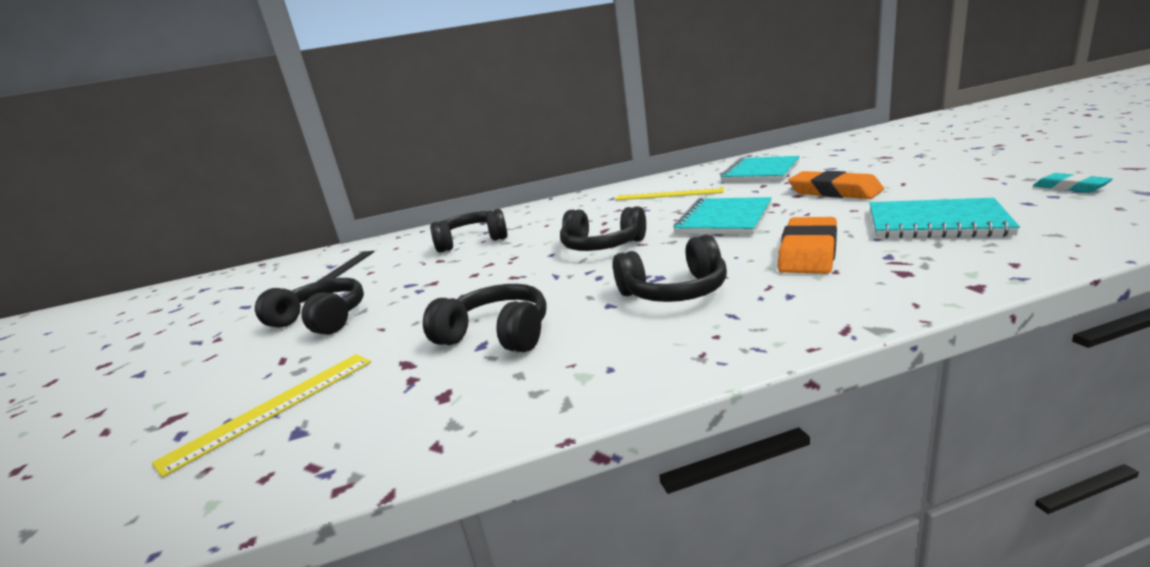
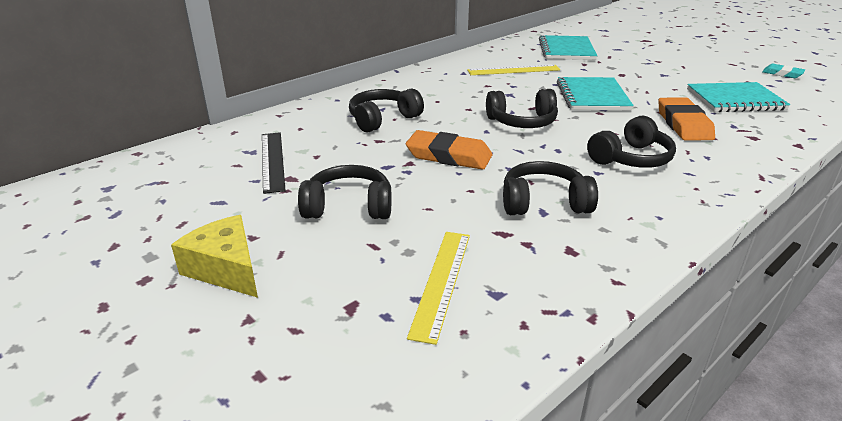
camera: 30 degrees left, 10 degrees up
(157, 364) = (226, 269): none -> yellow cheese
(834, 191) = (645, 72): orange eraser -> orange eraser (449, 156)

